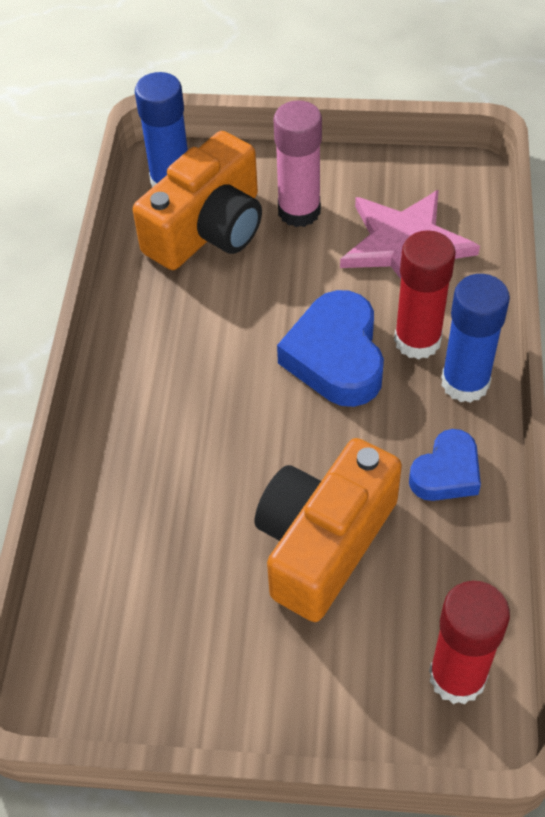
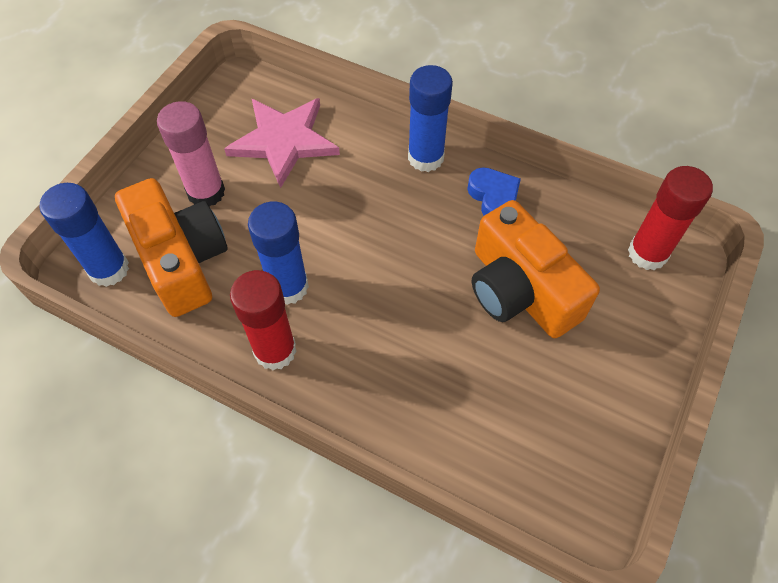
camera: 70 degrees left, 5 degrees up
(220, 325) = (288, 287): none -> blue glue stick
(336, 357) = (363, 222): blue heart -> none
(417, 340) = (375, 169): red glue stick -> red glue stick (275, 350)

